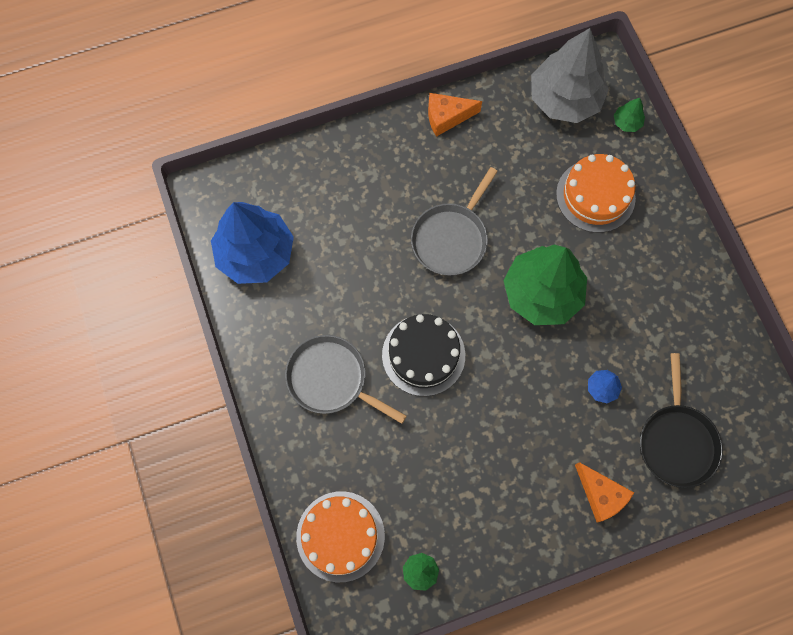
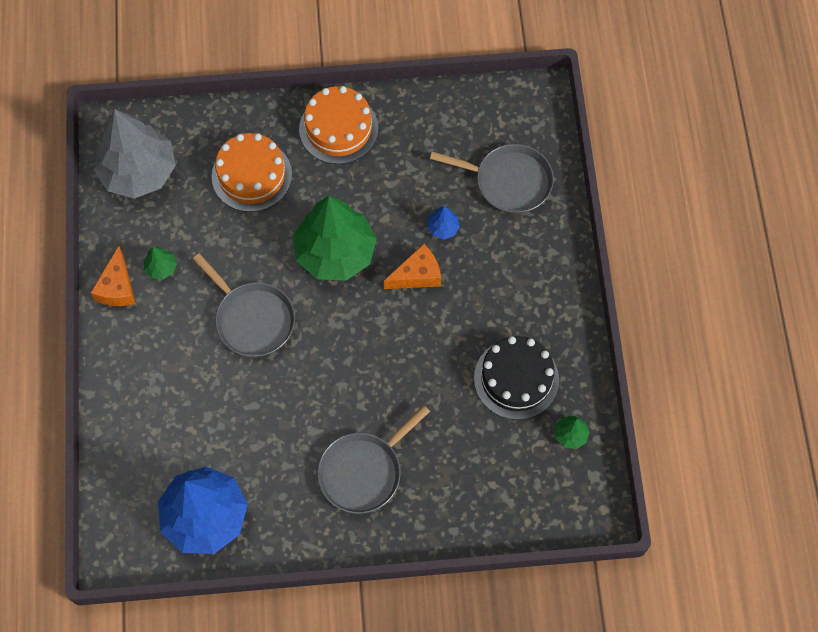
camera: 75 degrees left, 5 degrees down
(340, 536) = (520, 500): orange cake -> orange cake (338, 128)
(423, 355) = (364, 377): black cake -> black cake (516, 379)
(601, 495) = (540, 259): orange cheese -> orange cheese (417, 275)
(627, 122) = (184, 124): green tree -> green tree (161, 267)
(677, 442) = (509, 181): black pan -> grey pan

